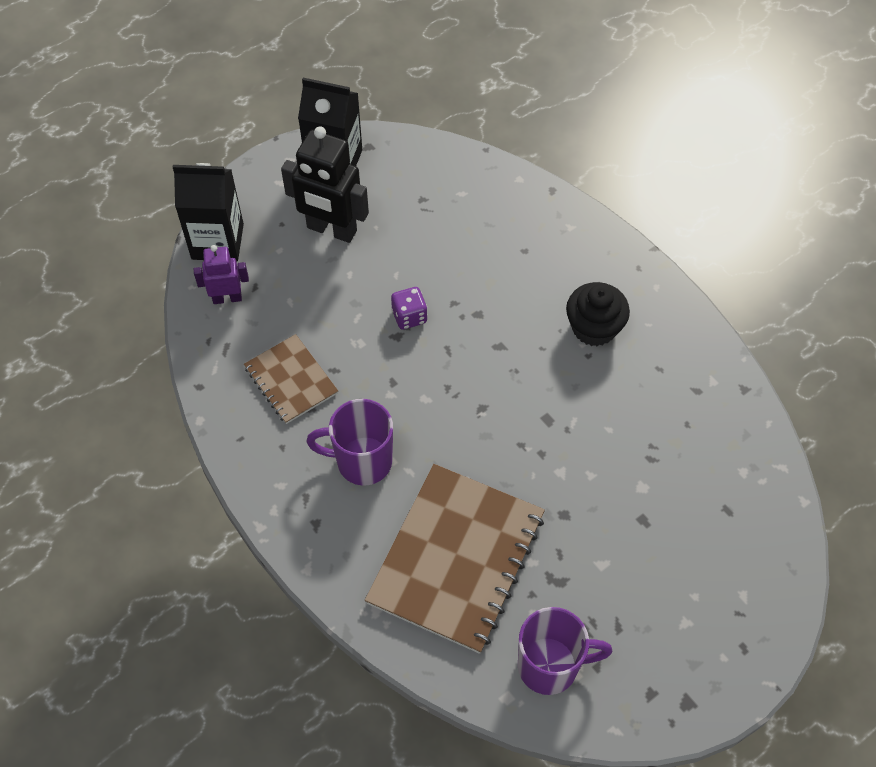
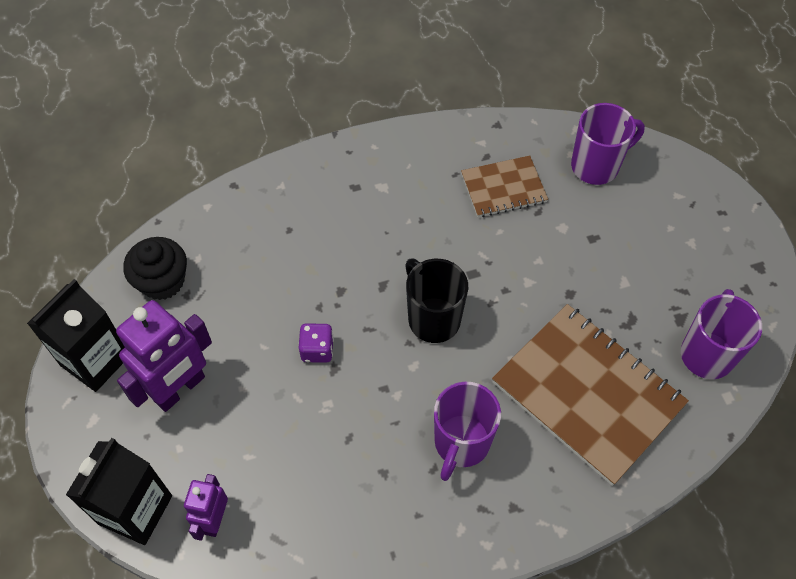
camera: 70 degrees left, 0 degrees up
(291, 380) = (344, 483): brown notebook -> brown notebook (503, 188)
(331, 230) = (180, 389): black robot -> purple robot
(481, 399) = (433, 318): none -> black mug
(594, 327) = (395, 206): black cupcake -> black cupcake (162, 281)
(740, 501) = (596, 166): none -> purple mug

